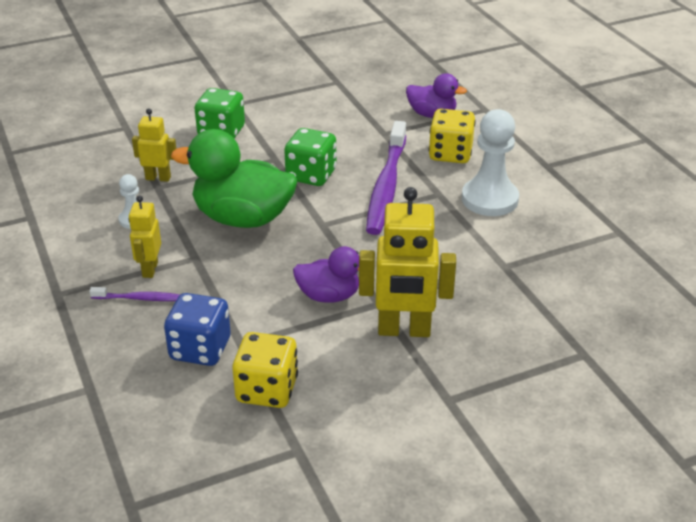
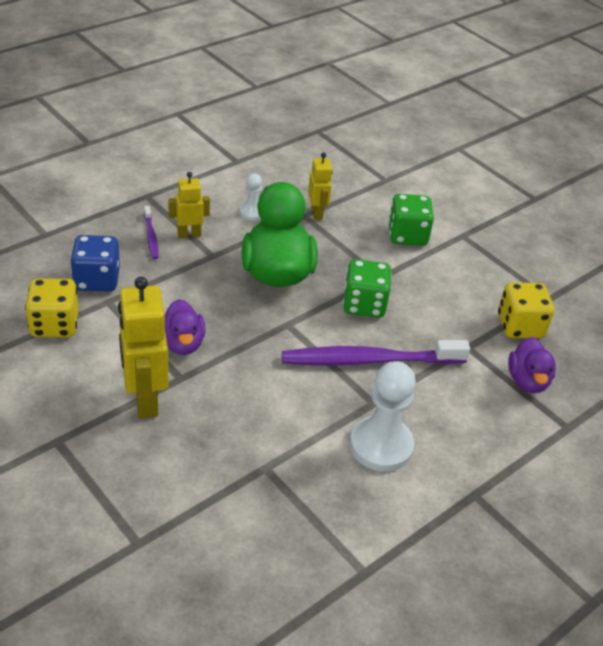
camera: 70 degrees right, 5 degrees up
(450, 154) = (454, 404): yellow dice -> yellow dice (520, 326)

